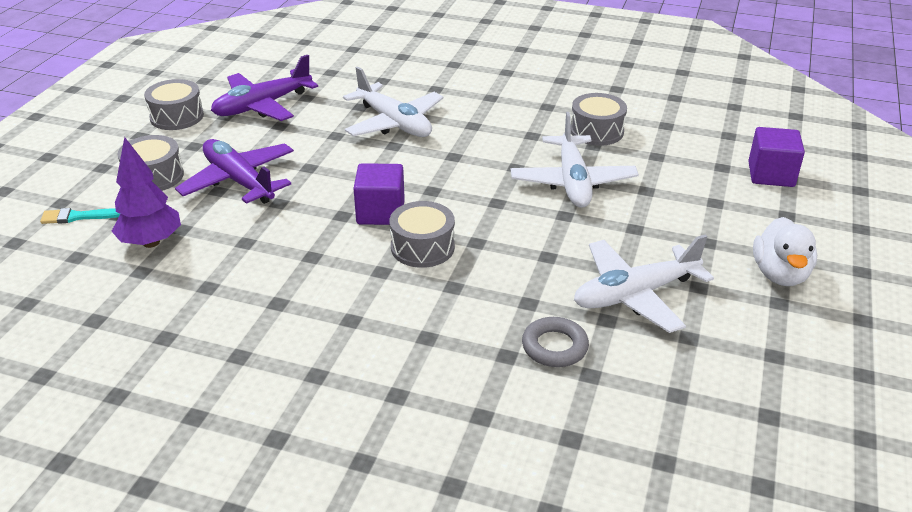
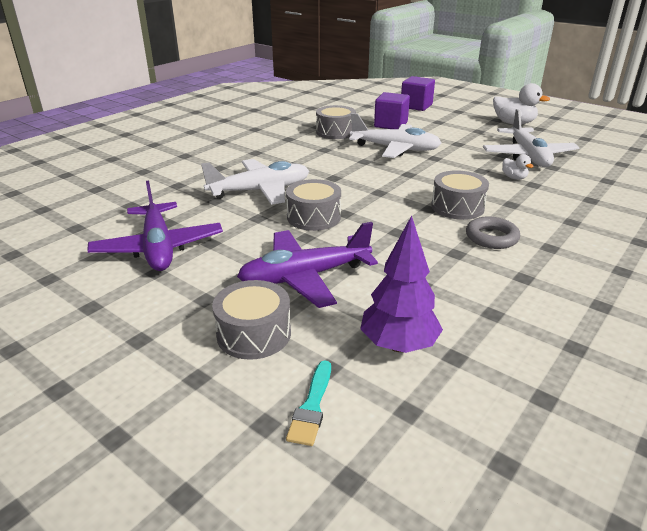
camera: 70 degrees left, 5 degrees down
(177, 116) = (120, 306): grey drum -> grey drum (313, 217)
(380, 212) = (401, 215): purple cube -> purple cube (390, 125)
(540, 285) = (514, 178): none -> white duck
(554, 347) = (580, 185): grey ring -> grey ring (491, 237)

